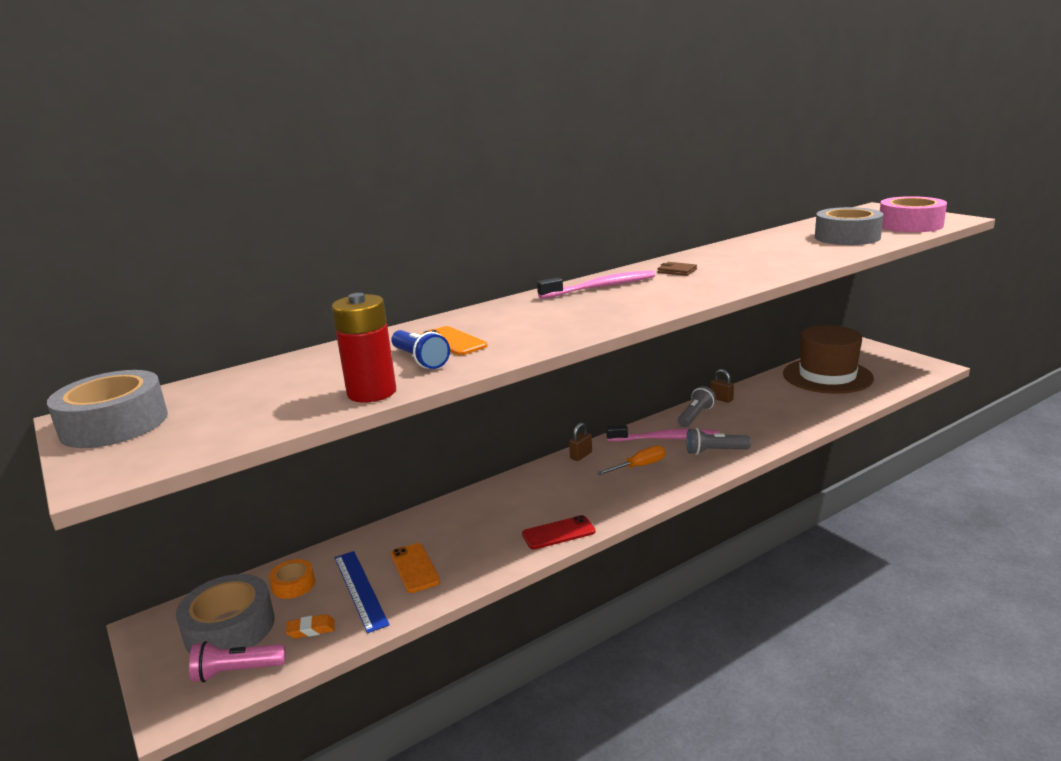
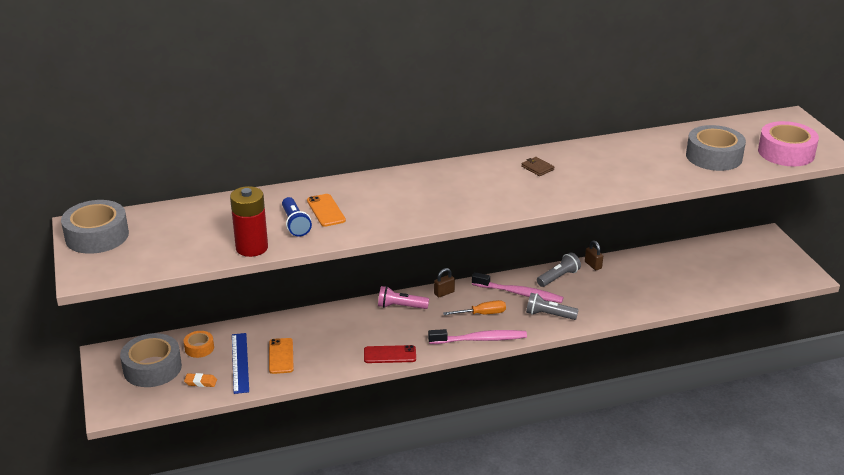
camera: 15 degrees right, 10 degrees up
(237, 671) = (150, 397): pink flashlight -> pink flashlight (401, 306)
(601, 287) = (465, 174): pink toothbrush -> pink toothbrush (480, 339)
(827, 376) = (703, 263): brown hat -> none

